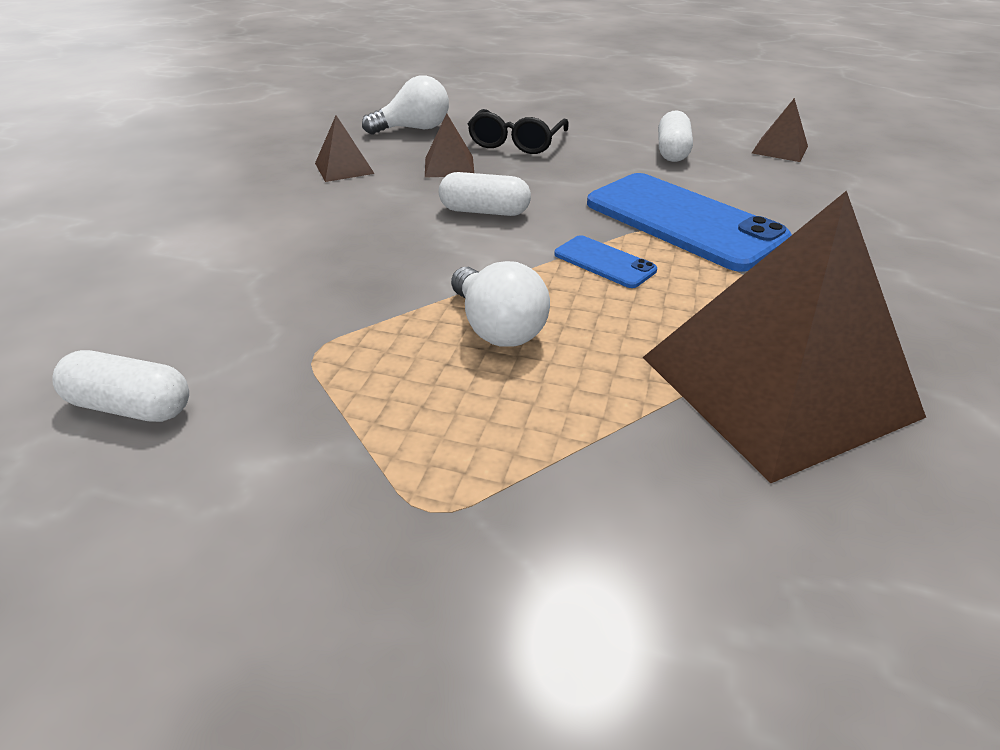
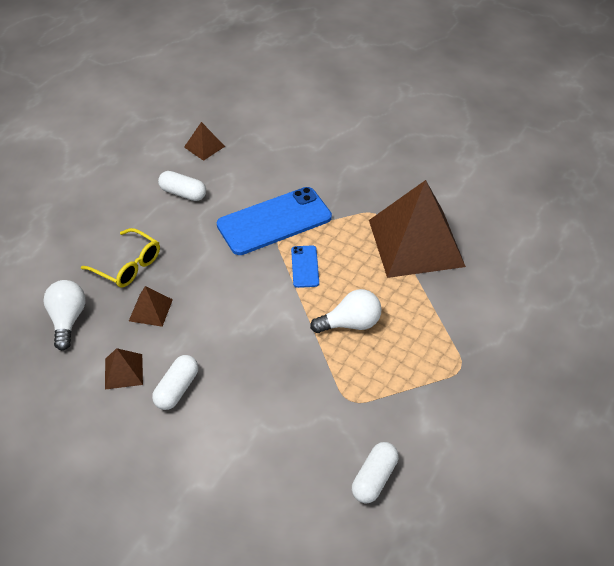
camera: 75 degrees left, 10 degrees up
(484, 211) = (227, 304): white capsule -> white capsule (177, 389)
(516, 142) = (127, 265): black glasses -> yellow glasses
(604, 262) = (305, 266): blue phone -> blue phone turned 60 degrees counterclockwise

